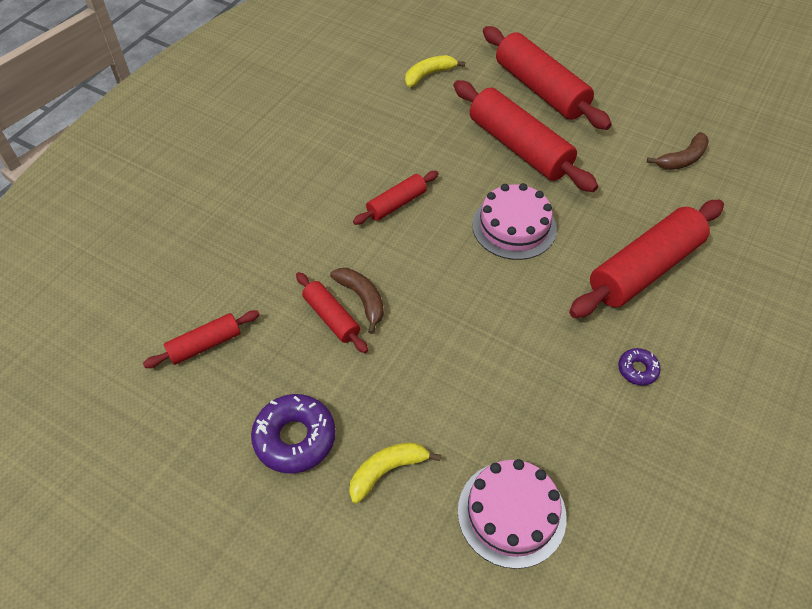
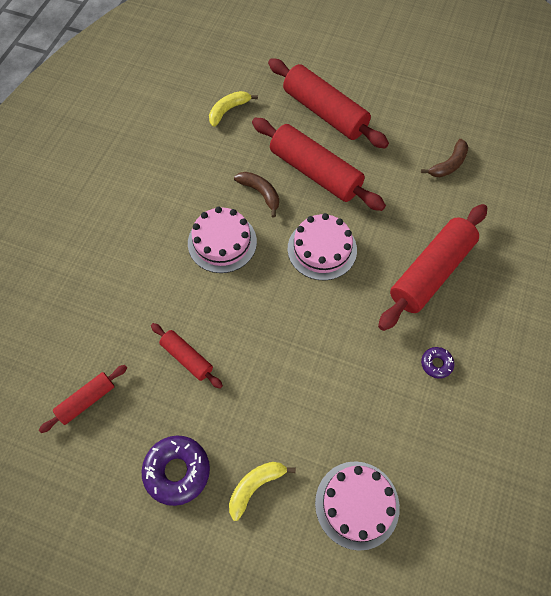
camera: 10 degrees left, 10 degrees up
(362, 299) = (209, 337): brown banana -> brown banana (260, 193)
(396, 204) = (222, 242): red rolling pin -> pink cake

